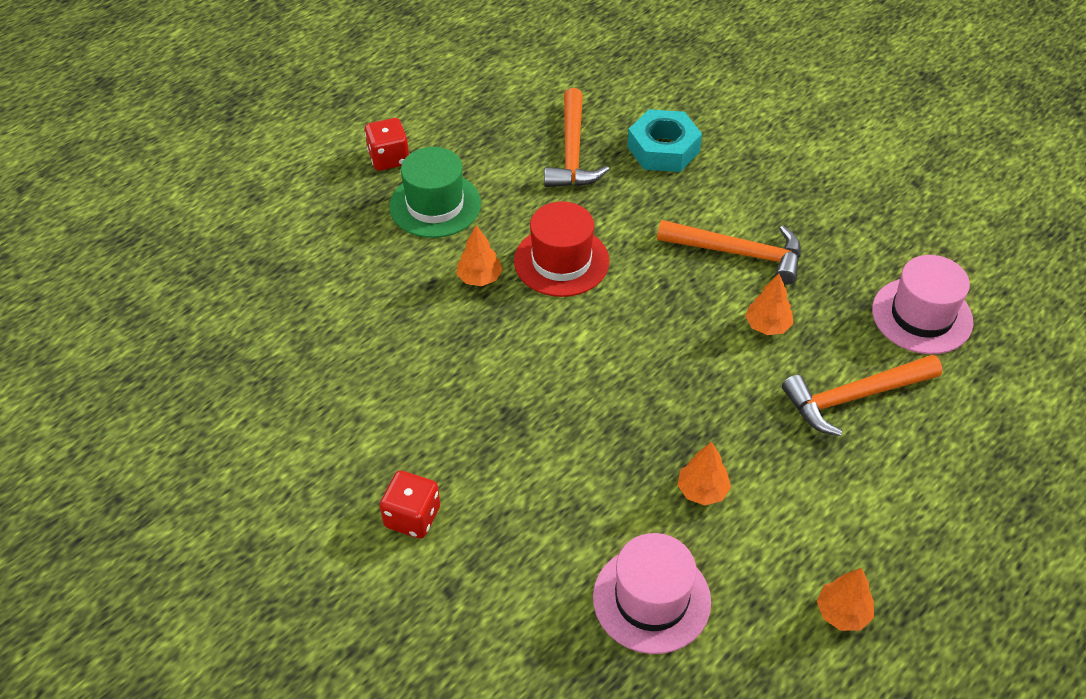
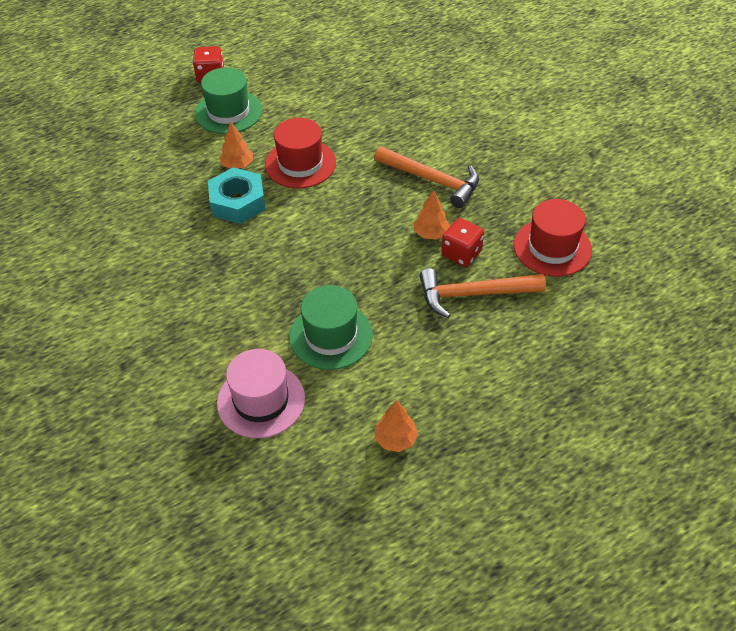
camera: 15 degrees right, 0 degrees up
(412, 517) = (120, 312): red dice -> red dice (461, 253)
(572, 152) = (341, 92): orange hammer -> none
(663, 149) = (409, 100): turquoise nut -> turquoise nut (238, 202)
(702, 490) = (331, 336): orange tree -> green hat
(922, 316) = (552, 247): pink hat -> red hat

